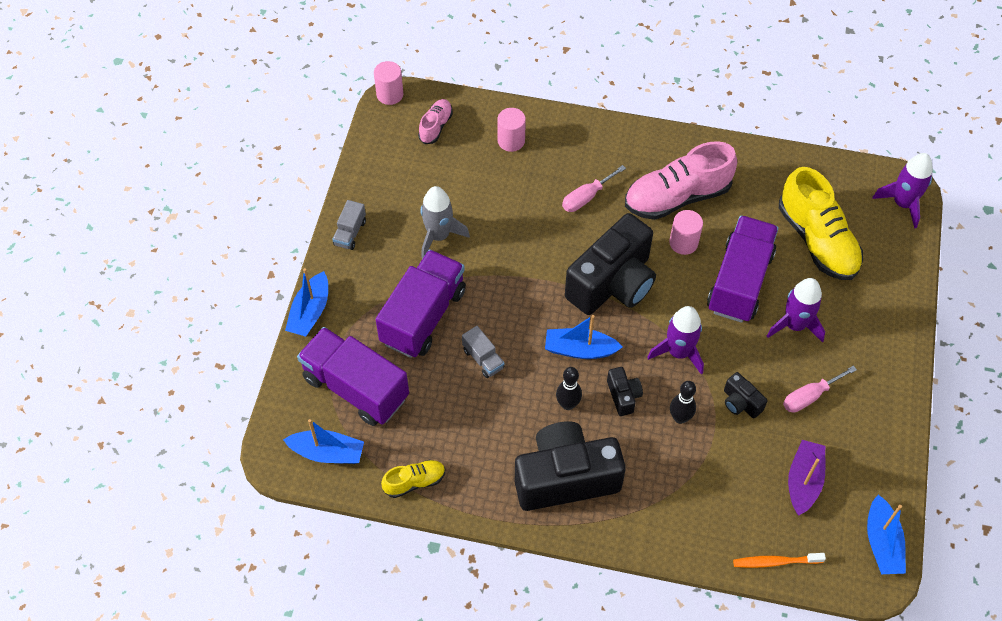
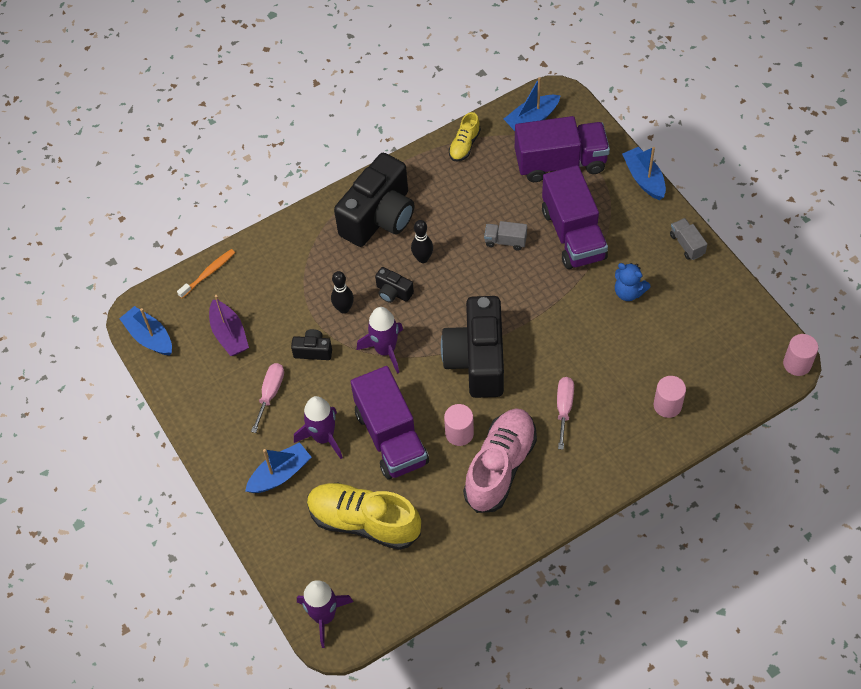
camera: 140 degrees right, 0 degrees up
(436, 126) = (733, 368): pink shoe -> none
(439, 236) = (628, 292): grey rocket -> blue teddy bear
(580, 349) = (451, 297): blue boat -> blue boat (280, 474)

